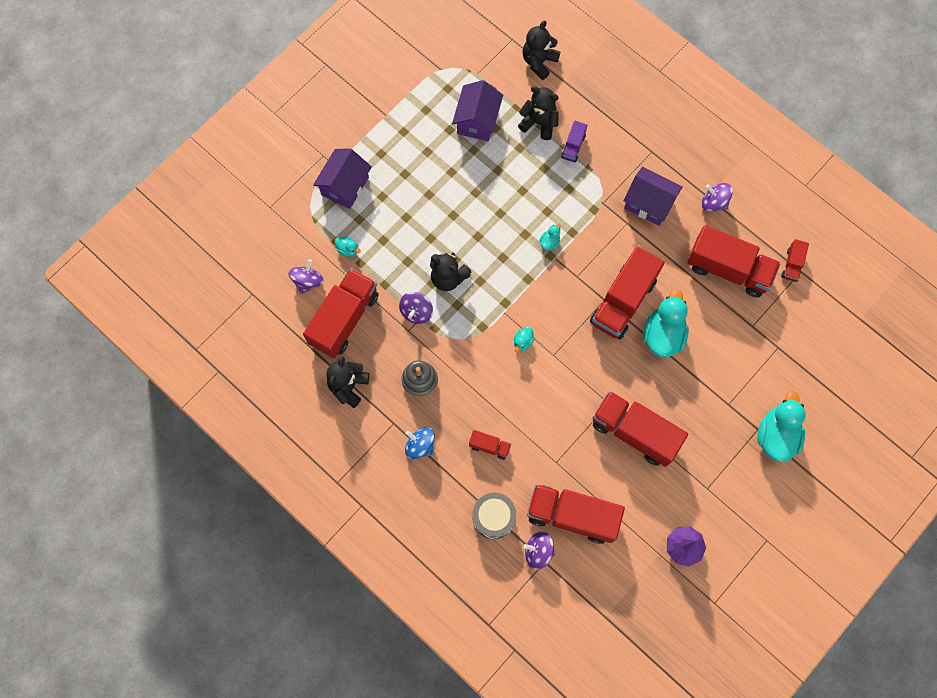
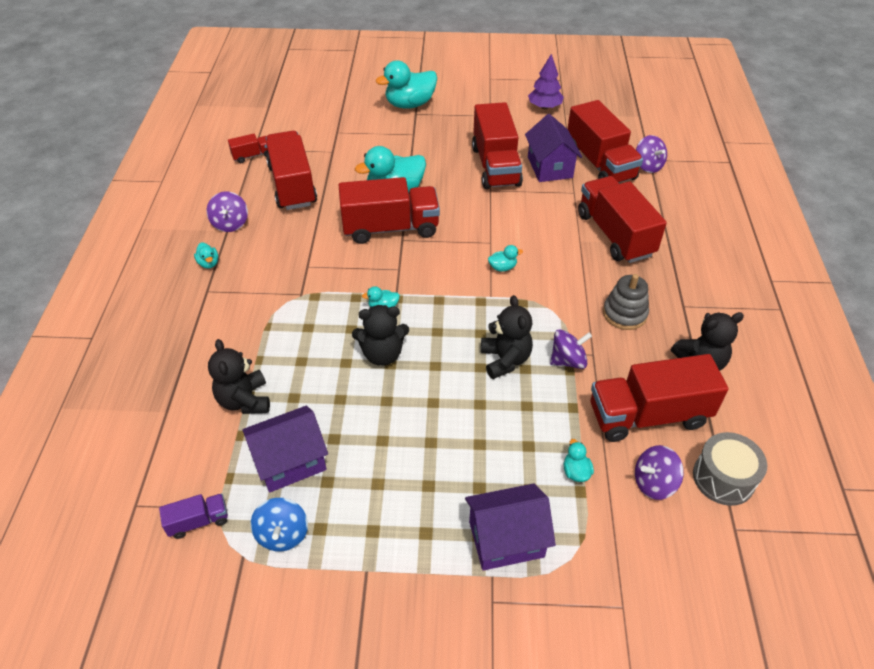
camera: 130 degrees left, 25 degrees down
(420, 445) = (674, 276): blue spinning top -> blue spinning top (282, 534)
(489, 446) = (615, 234): red truck -> red truck, size x2.19
(493, 517) = (661, 201): grey drum -> grey drum (723, 478)
(539, 62) = (153, 454): black teddy bear -> black teddy bear (382, 354)
(573, 146) = (252, 353): purple truck -> purple truck (198, 521)
(649, 203) = (271, 263): purple house -> purple house (549, 167)
(679, 167) = (209, 263): none -> turquoise duck

